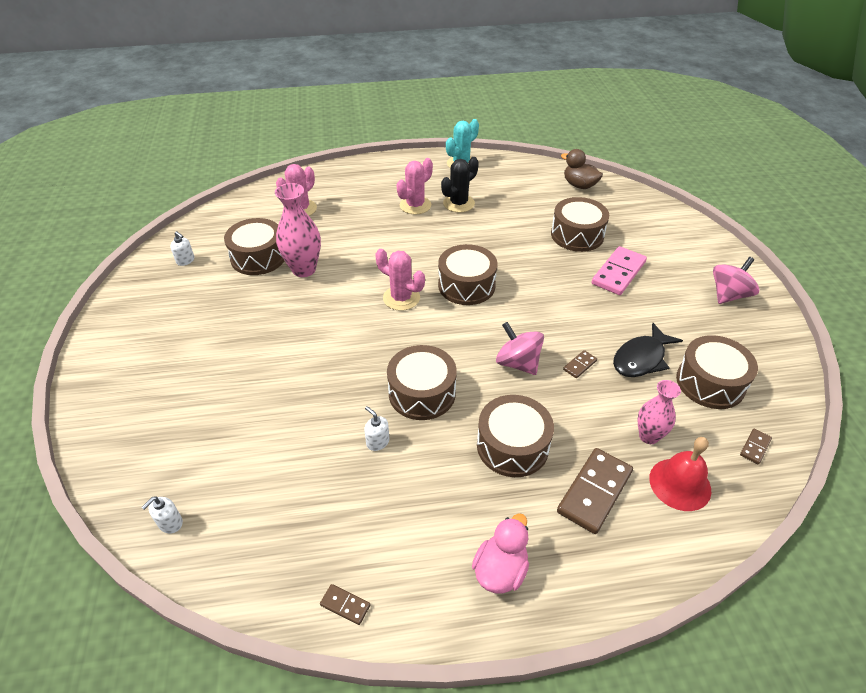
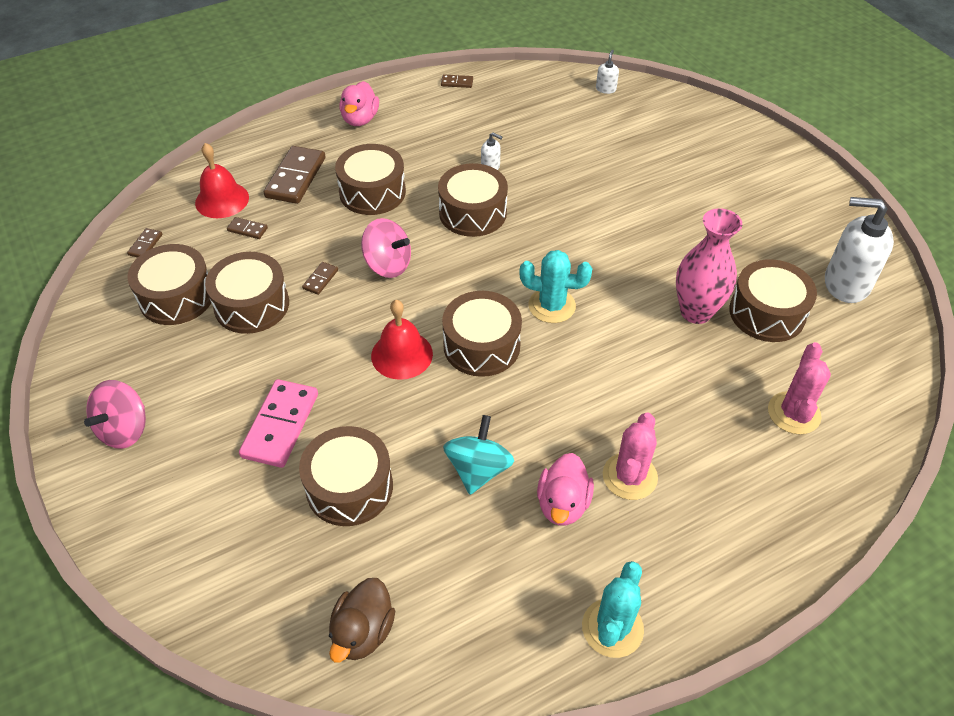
camera: 160 degrees right, 5 degrees up
(185, 260) = (846, 284): white soap dispenser -> white soap dispenser, size x2.27
(401, 298) = (552, 306): pink cactus -> turquoise cactus
(458, 203) = (563, 504): black cactus -> pink duck
(498, 226) = (478, 469): none -> turquoise spinning top
(526, 293) = (402, 354): none -> red bell
(579, 185) = (363, 632): brown duck -> brown duck turned 90 degrees clockwise
(641, 358) = (252, 305): black fish -> brown drum
(648, 436) = (247, 229): pink vase -> brown domino

